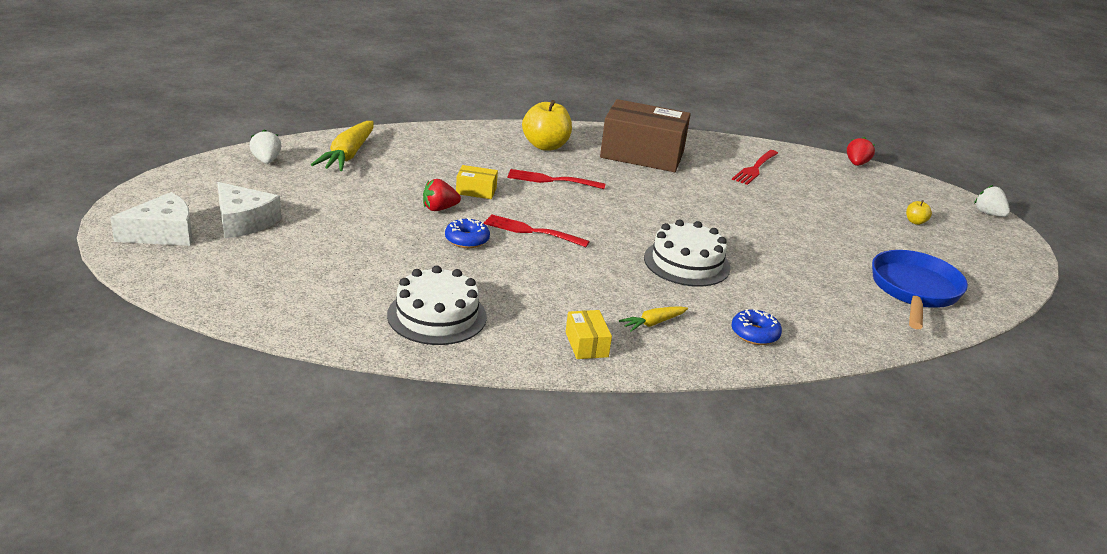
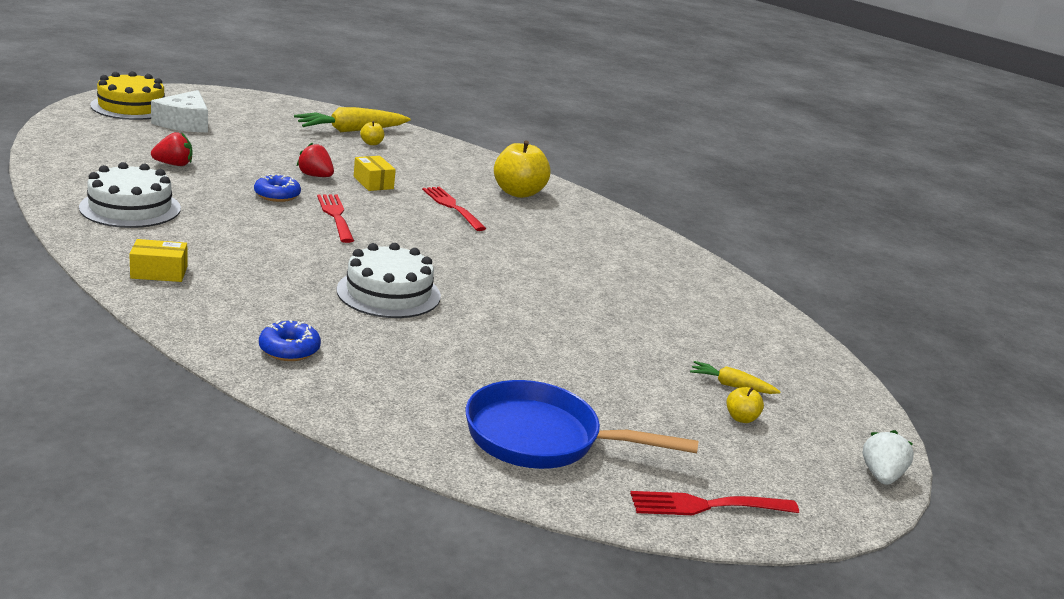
camera: 50 degrees right, 5 degrees down
(163, 233) = (131, 107): white cheese -> yellow cake
(266, 161) = (292, 110): white strawberry -> none
(387, 158) = (371, 143): none -> yellow apple
(586, 344) = (159, 272): yellow box -> yellow box turned 45 degrees clockwise
(642, 154) = (591, 236): brown box -> none
(653, 323) = (239, 295): yellow carrot -> yellow carrot (731, 385)
(755, 168) = (681, 297): red fork -> red fork (707, 505)
(856, 164) = (829, 357): red strawberry -> red strawberry (174, 164)
(914, 291) = (542, 438): blue pan -> blue pan turned 150 degrees counterclockwise

